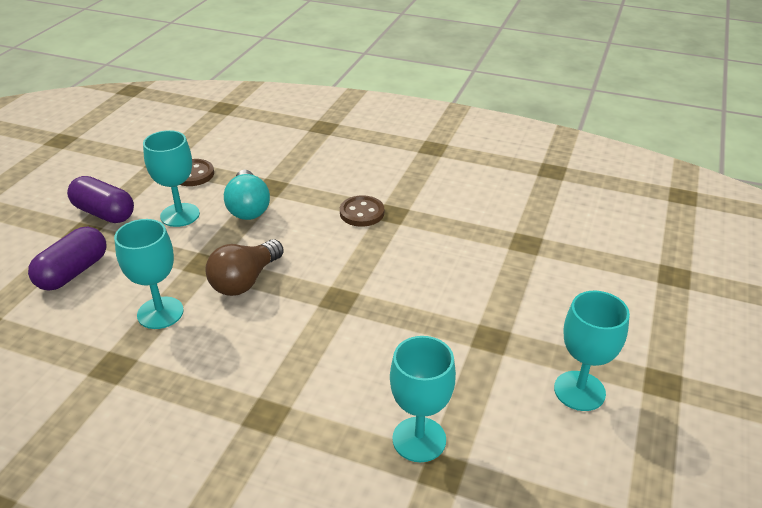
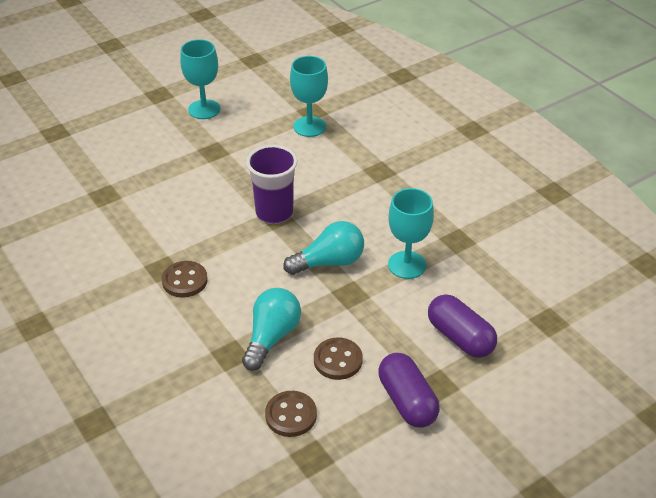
camera: 145 degrees left, 5 degrees up
(73, 272) = (460, 337): purple capsule -> purple capsule turned 75 degrees clockwise
(180, 215) = (338, 360): turquoise goblet -> brown button
(245, 281) = (329, 262): brown light bulb -> turquoise light bulb
(345, 301) = (274, 213): none -> purple cup

